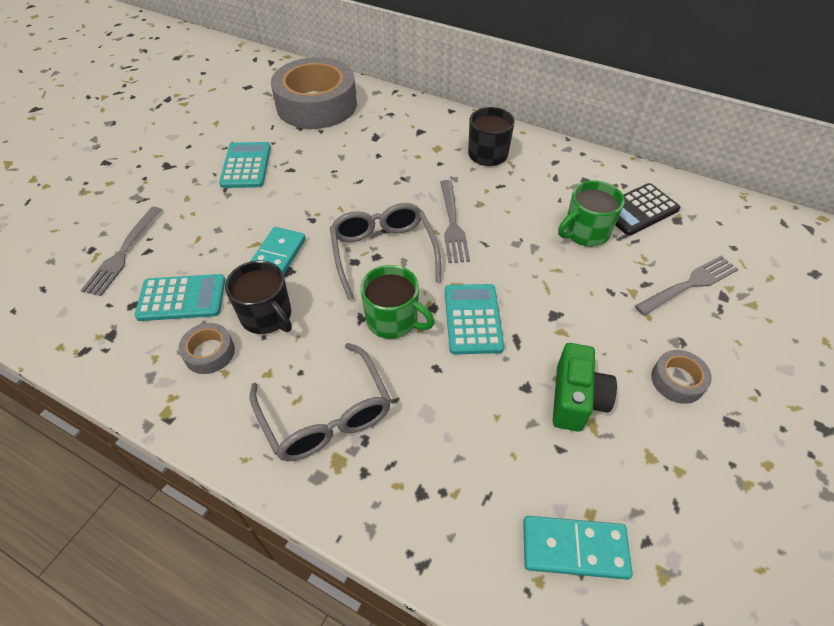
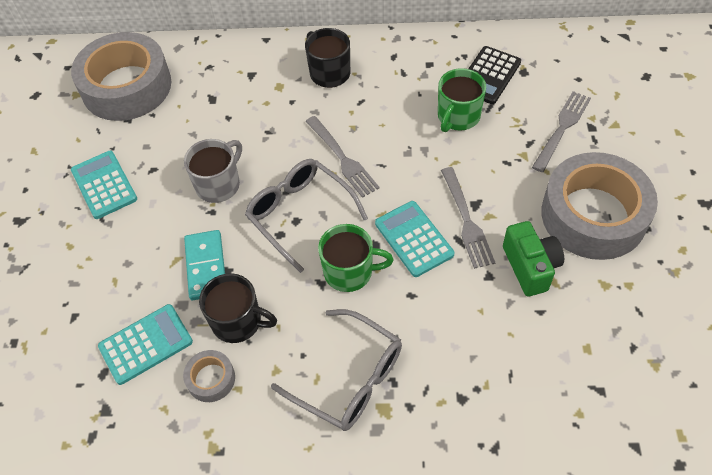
camera: 25 degrees left, 5 degrees up
(123, 253) = (51, 330): grey fork -> grey fork (466, 220)
(333, 201) = (219, 184): none -> grey mug
(574, 548) = (590, 378): turquoise domino -> none
(677, 380) = (593, 215): grey tape -> grey tape, size x2.38

